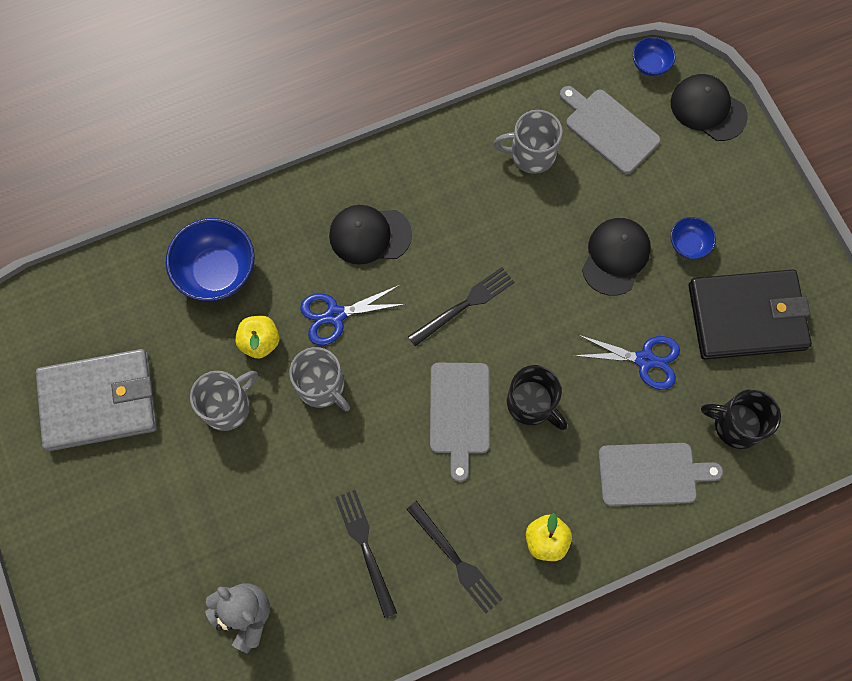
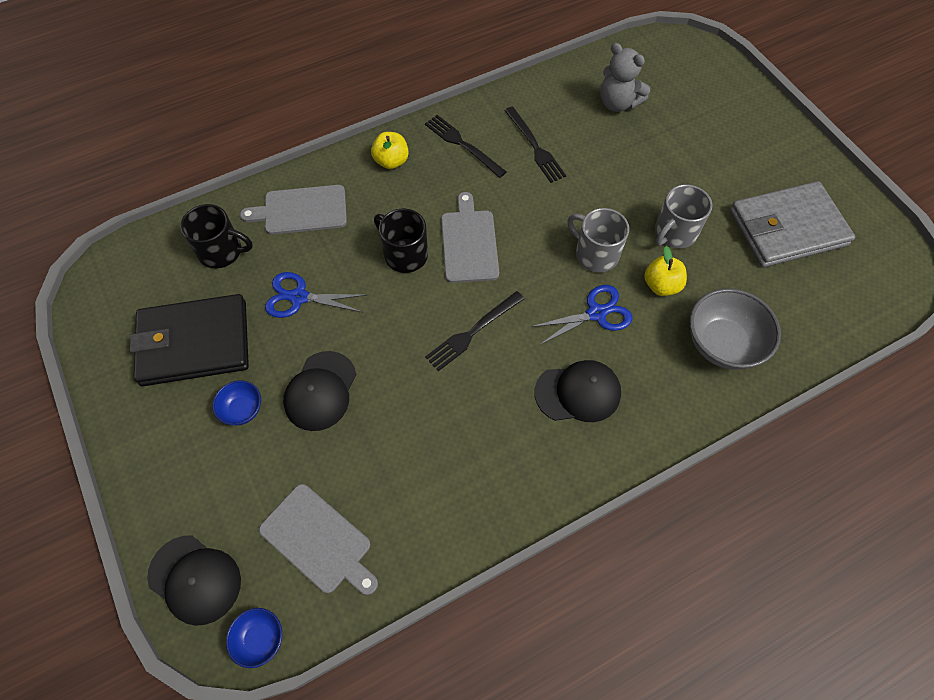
camera: 175 degrees right, 10 degrees down
(217, 272) = (722, 344): blue bowl -> grey bowl
(531, 154) = (411, 500): grey mug -> none

